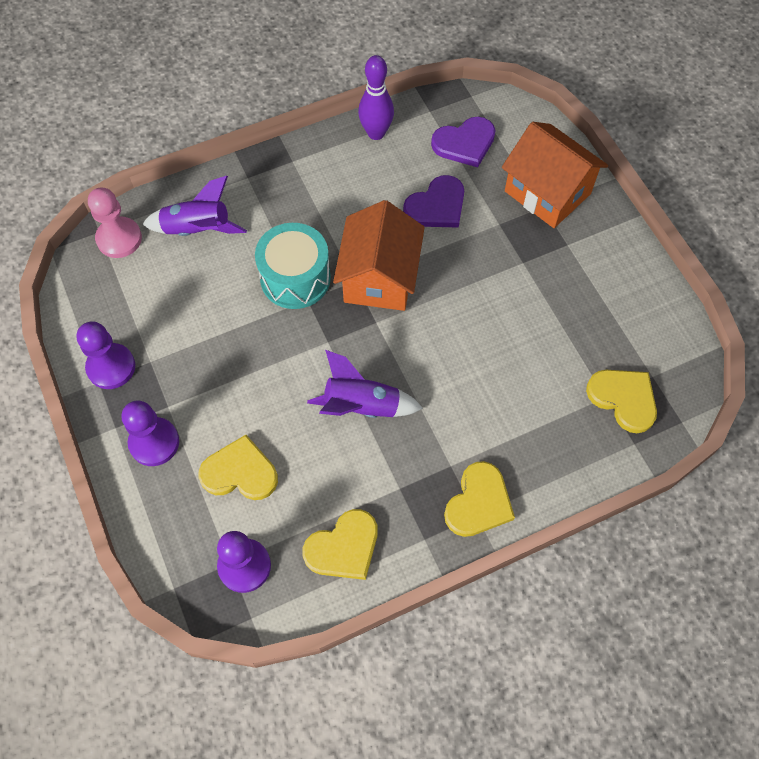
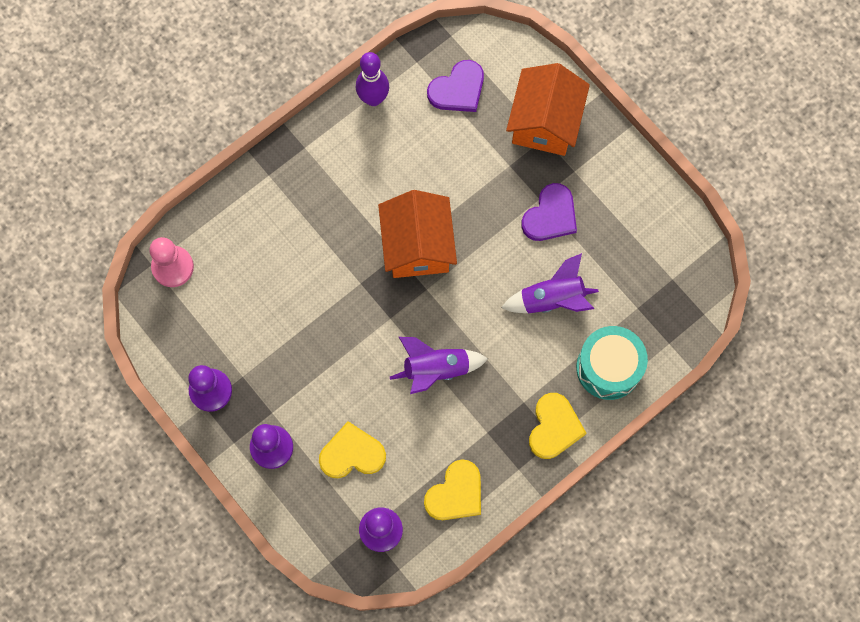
camera: 15 degrees left, 10 degrees up
(197, 230) = (241, 240): purple rocket -> purple rocket (552, 299)
(295, 278) = (344, 265): turquoise drum -> turquoise drum (608, 367)
(436, 206) = (449, 161): purple heart -> purple heart (550, 215)
(547, 192) = (545, 122): orange house -> orange house turned 75 degrees clockwise
(623, 399) = (652, 306): yellow heart -> none

